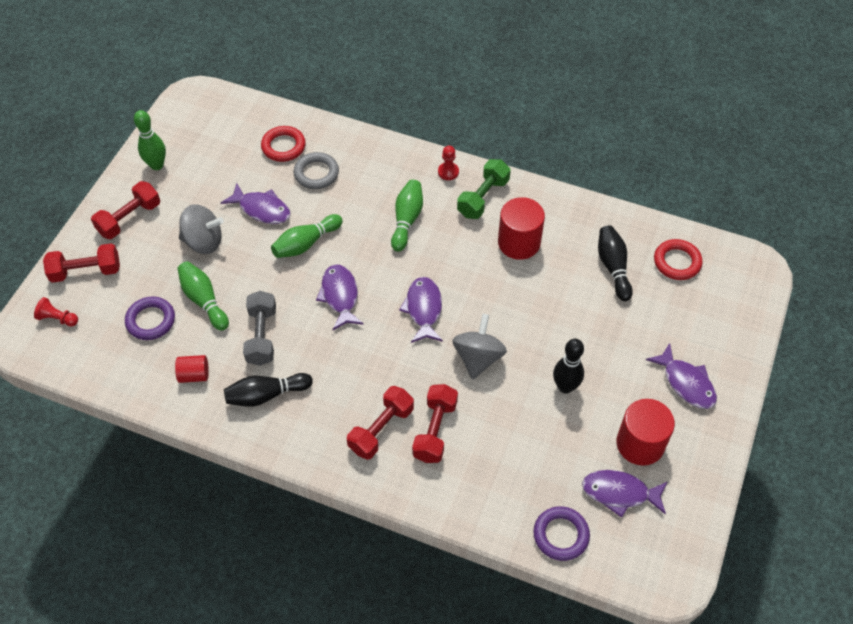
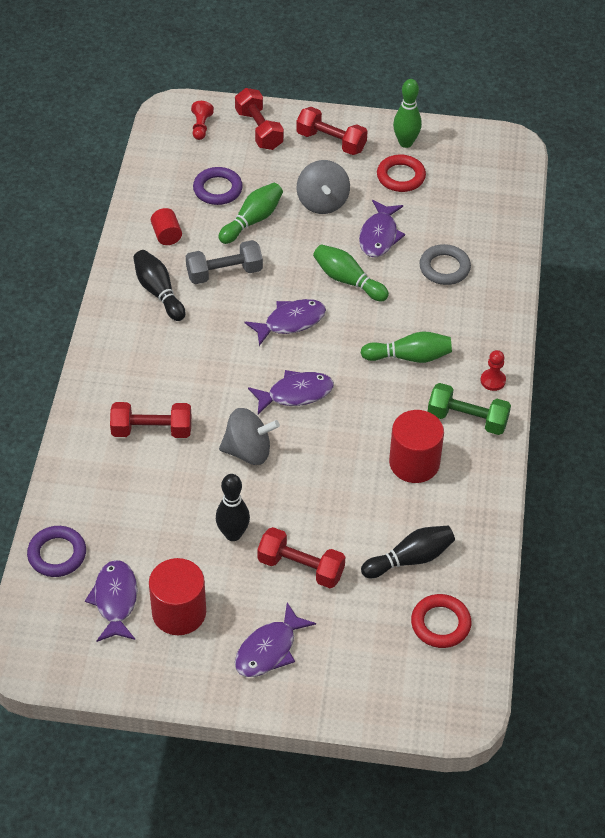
camera: 75 degrees right, 5 degrees down
(283, 146) = (471, 233): red ring -> red ring (401, 176)
(381, 429) = (142, 387): red dumbbell -> red dumbbell (300, 567)

